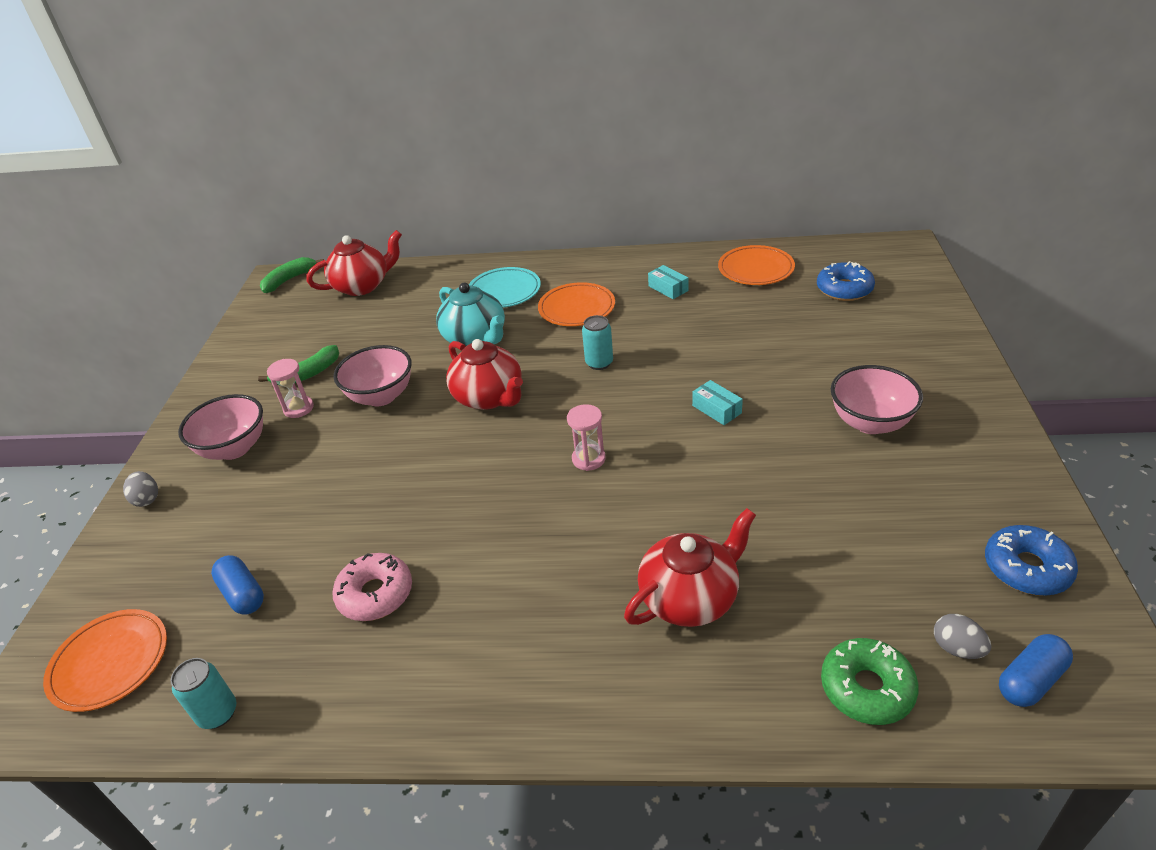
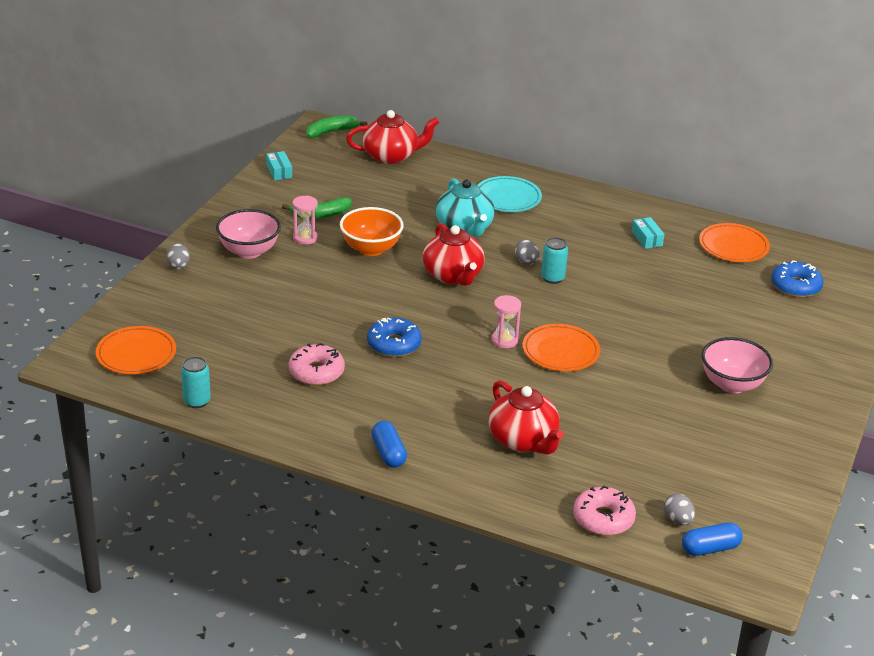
camera: 15 degrees right, 5 degrees down
(243, 594) = (229, 344): blue capsule -> blue capsule (388, 453)
(381, 396) = (371, 249): pink bowl -> orange bowl
(560, 353) = (526, 261): none -> grey egg
(576, 308) = (560, 231): orange plate -> orange plate (560, 351)
(690, 597) = (523, 440): red teapot -> red teapot turned 75 degrees clockwise
(716, 409) = (622, 339): turquoise box -> turquoise box (279, 171)
(866, 688) = (603, 518): green donut -> pink donut
(1026, 568) = (764, 499): blue donut -> blue donut (394, 344)

